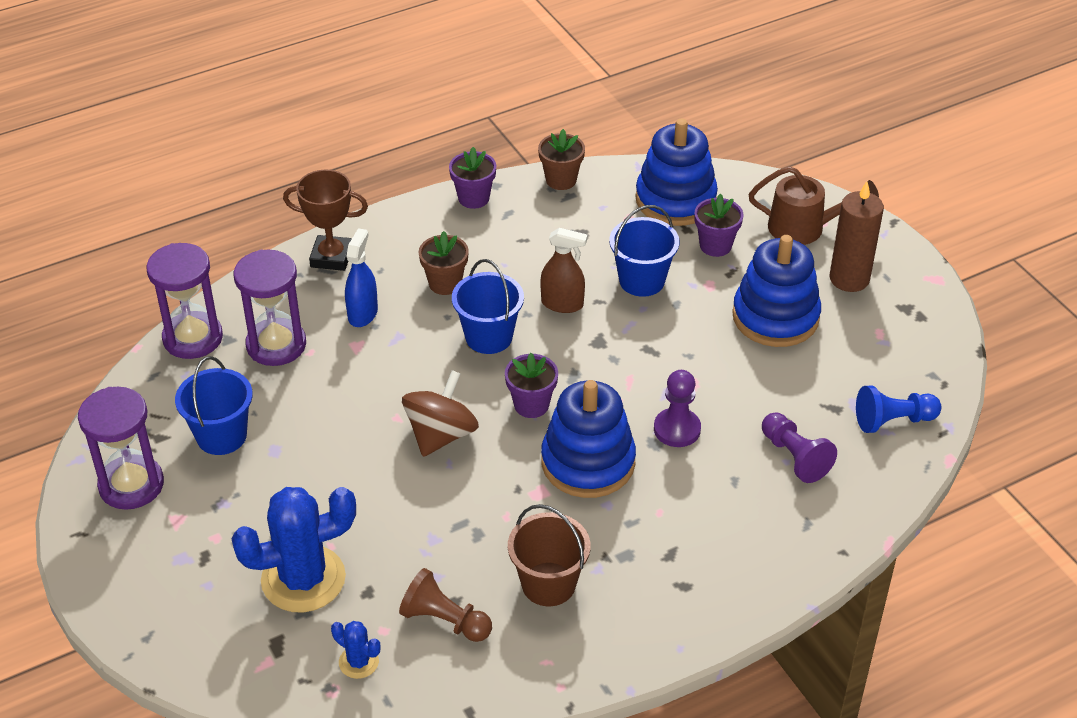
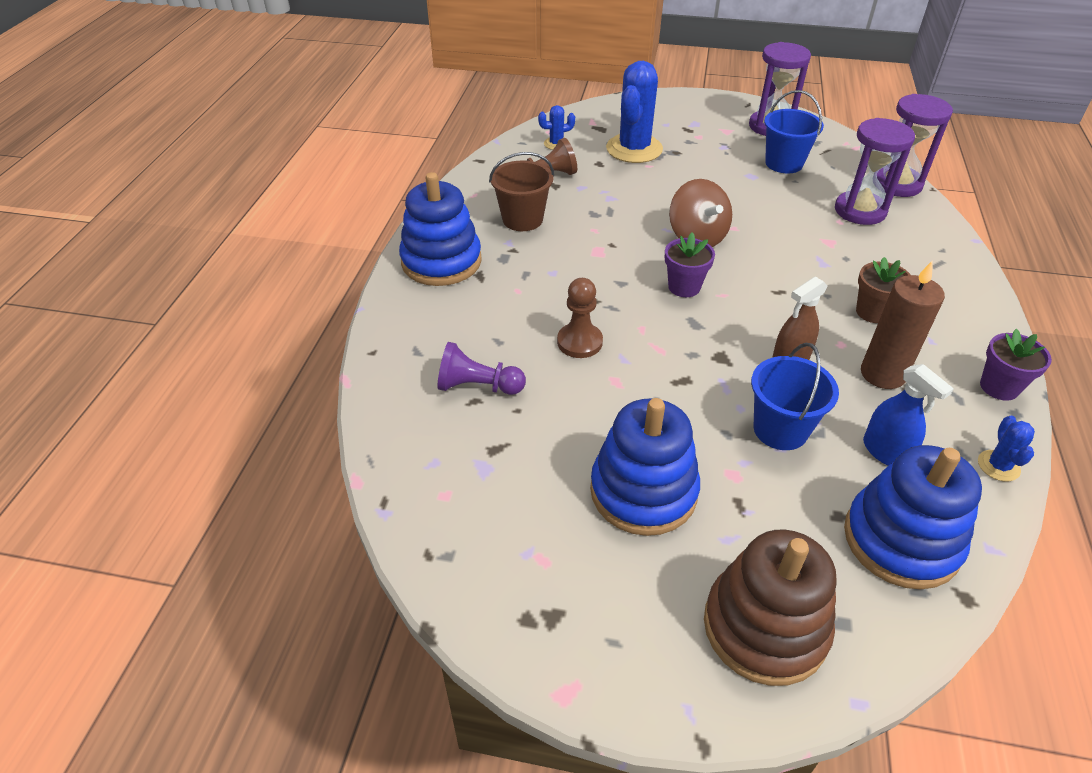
camera: 130 degrees right, 0 degrees up
(331, 257) = (955, 272): brown trophy -> none
(362, 314) = (865, 258): blue spray bottle -> blue spray bottle (885, 452)
(489, 337) = (782, 303): blue bucket -> none
(561, 180) = (998, 466): brown flower pot -> blue cactus
(588, 462) = (599, 283): blue stacking toy -> blue stacking toy (441, 261)
(677, 429) = (579, 342): purple pawn -> brown pawn
(715, 246) = (792, 520): purple flower pot -> none
(803, 227) = (765, 627): brown watering can -> brown stacking toy
(849, 279) = (642, 600): brown candle -> brown candle (882, 374)
(893, 421) = (436, 476): blue pawn -> none

